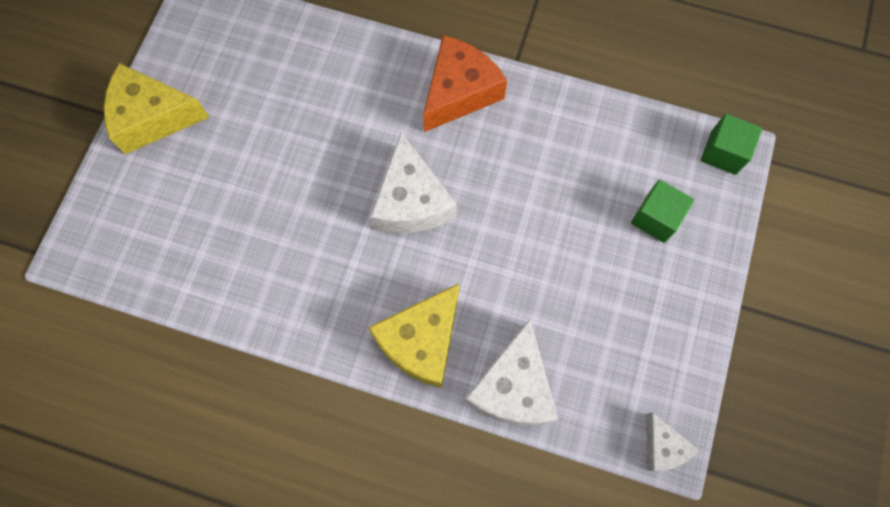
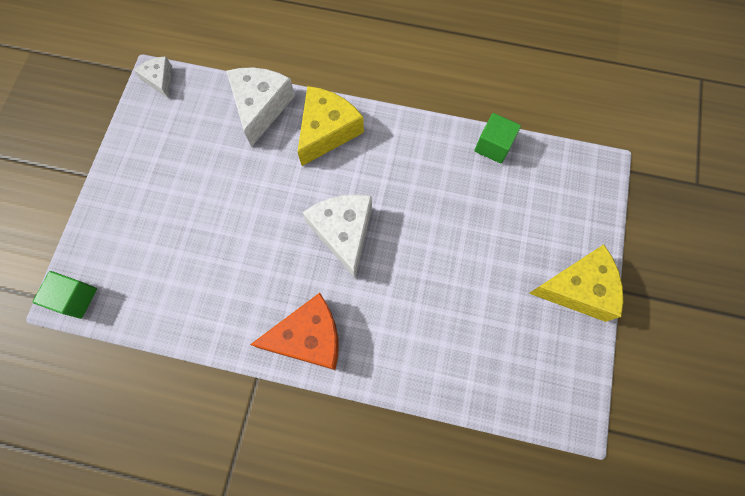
camera: 175 degrees right, 0 degrees up
(459, 92) = (308, 337): orange cheese -> orange cheese turned 135 degrees counterclockwise
(656, 218) = (142, 235): green cube -> green cube (493, 146)

